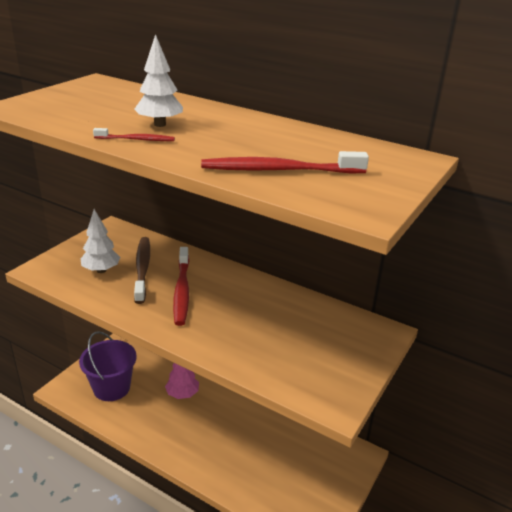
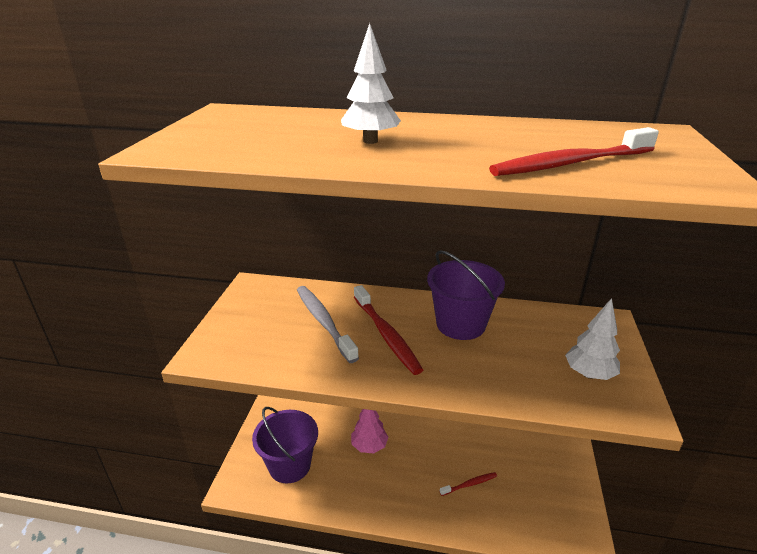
camera: 20 degrees left, 0 degrees up
(101, 270) = (278, 336): white tree -> white tree (589, 374)
(136, 139) = (371, 160): red toothbrush -> red toothbrush (470, 484)
(142, 269) = (324, 322): brown toothbrush -> grey toothbrush
(249, 299) = (460, 324): none -> purple bucket

